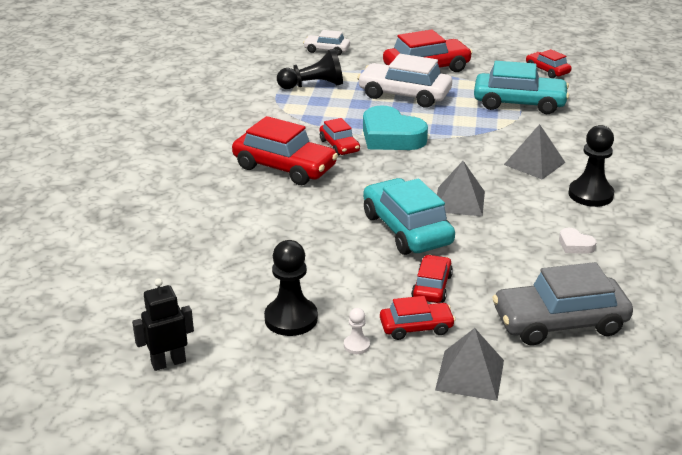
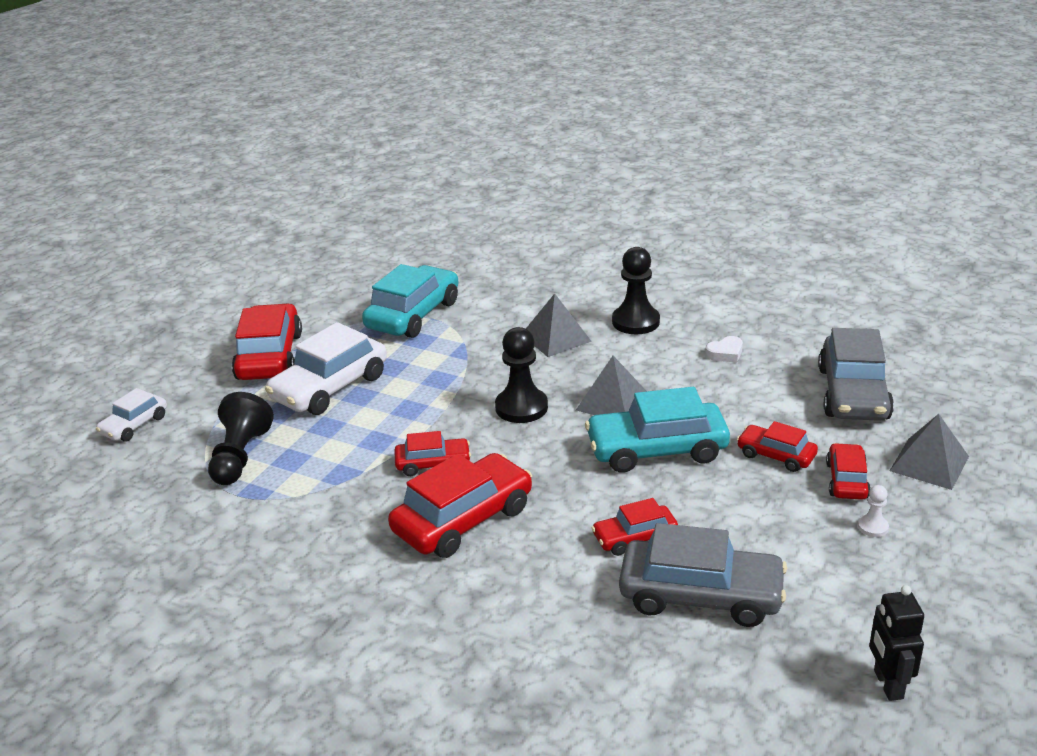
camera: 70 degrees left, 0 degrees up
(240, 269) = (701, 595): none -> grey car
(291, 319) = (815, 568): black pawn -> black pawn (521, 407)
(391, 137) = (435, 419): turquoise heart -> none
(547, 70) = (347, 279): red car -> red car (635, 538)

